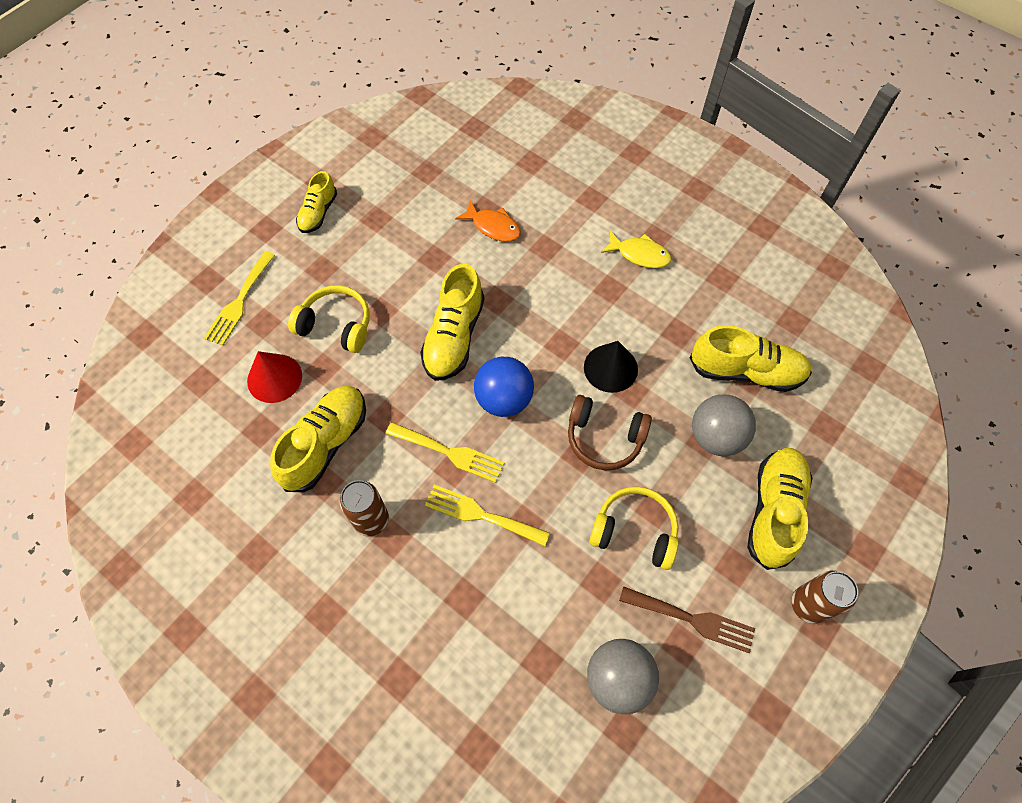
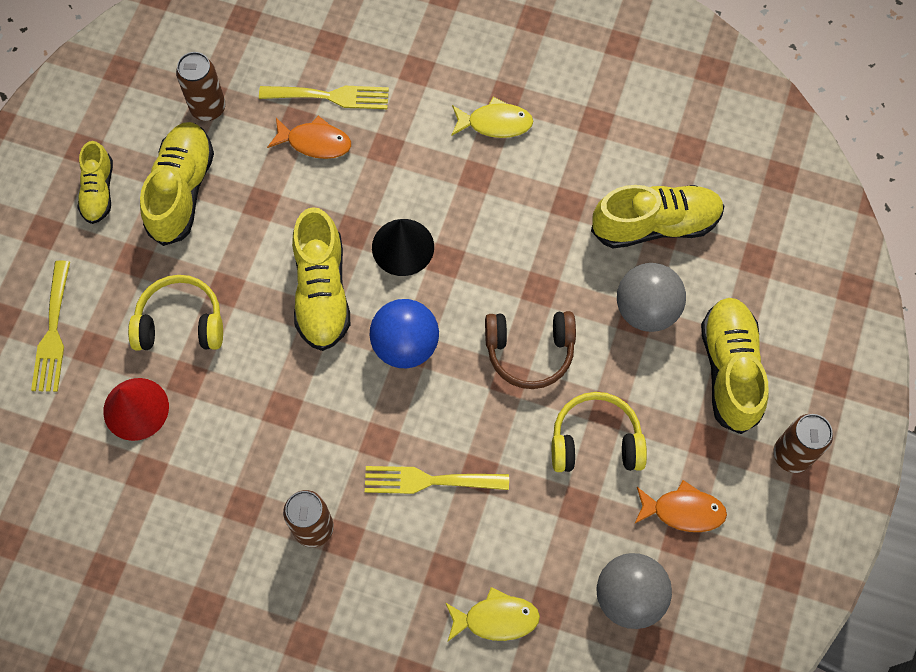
camera: 20 degrees left, 5 degrees up
(326, 444) = (227, 463): yellow shoe -> yellow shoe (181, 191)
(423, 179) = (208, 108): none -> brown can
(449, 453) = (369, 425): yellow fork -> yellow fork (331, 96)
(493, 654) = (496, 618): none -> yellow fish
(610, 368) = (509, 269): black cone -> black cone (403, 247)
(692, 619) = (683, 510): brown fork -> orange fish

